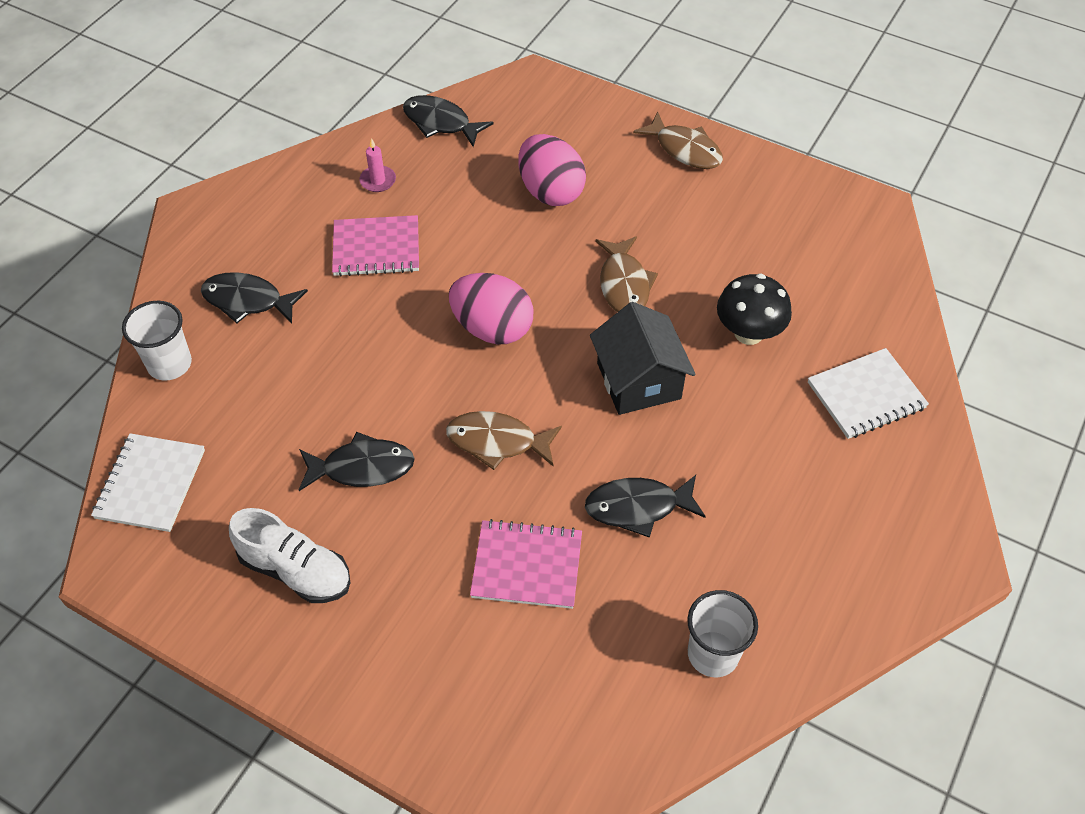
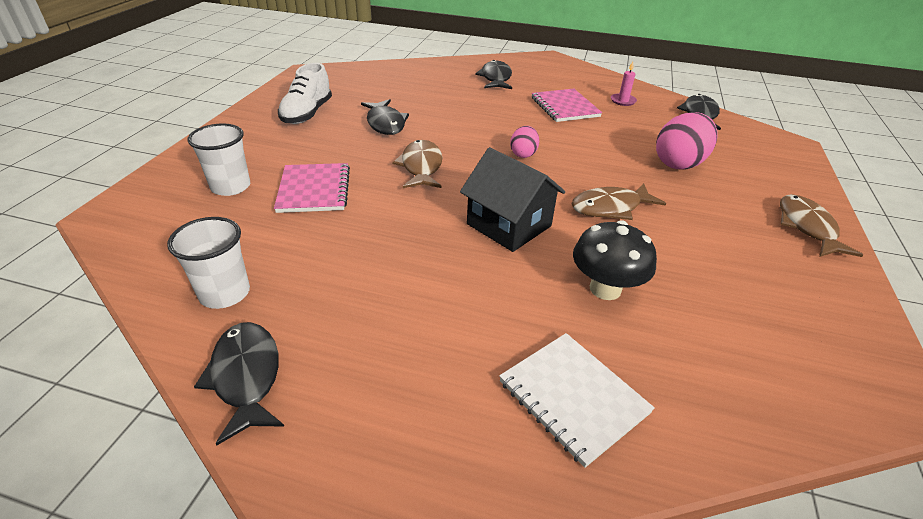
camera: 75 degrees right, 15 degrees down
(150, 484) = (360, 72): white notebook -> none
(169, 364) = (440, 66): white cup -> white cup (231, 187)
(492, 328) = (523, 154): pink egg -> pink egg, size x0.55
(638, 381) = (509, 225): black house -> black house turned 75 degrees clockwise
(638, 507) = (375, 236): black fish -> black fish (246, 377)
(684, 149) = (807, 227): brown fish -> brown fish turned 150 degrees clockwise

